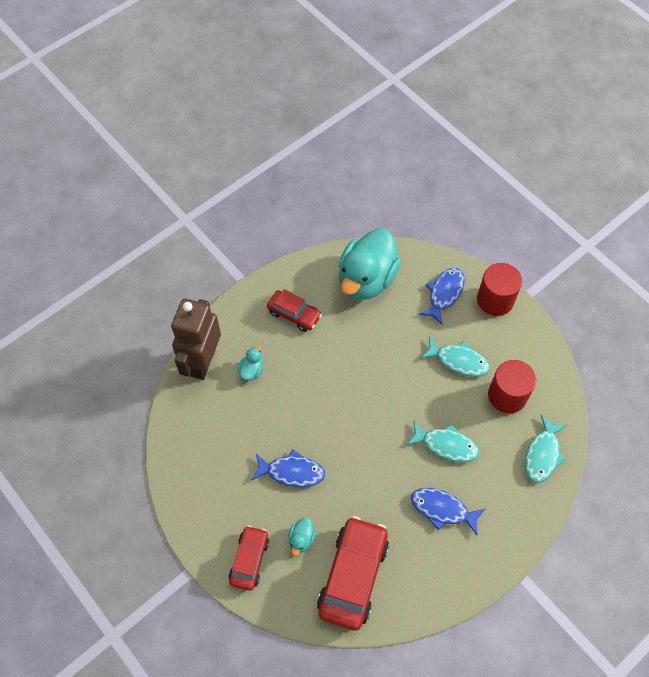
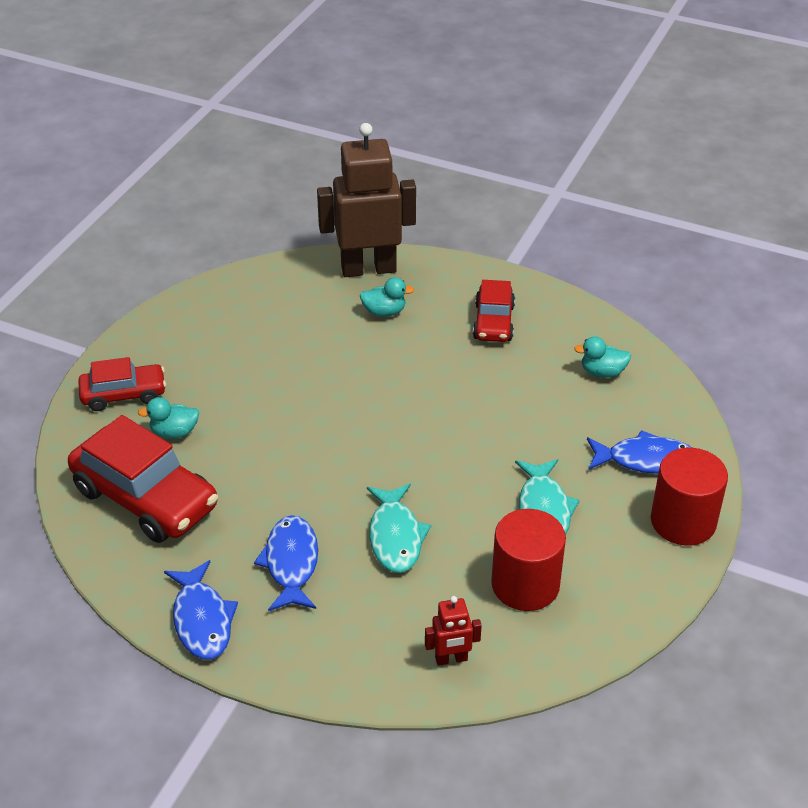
camera: 65 degrees right, 20 degrees down
(292, 472) = (263, 393): blue fish -> blue fish (202, 619)
(353, 576) = (145, 498): red car -> red car turned 45 degrees clockwise
(366, 279) = (602, 372): turquoise duck -> turquoise duck, size x0.40
(542, 454) = (451, 659): turquoise fish -> red robot

